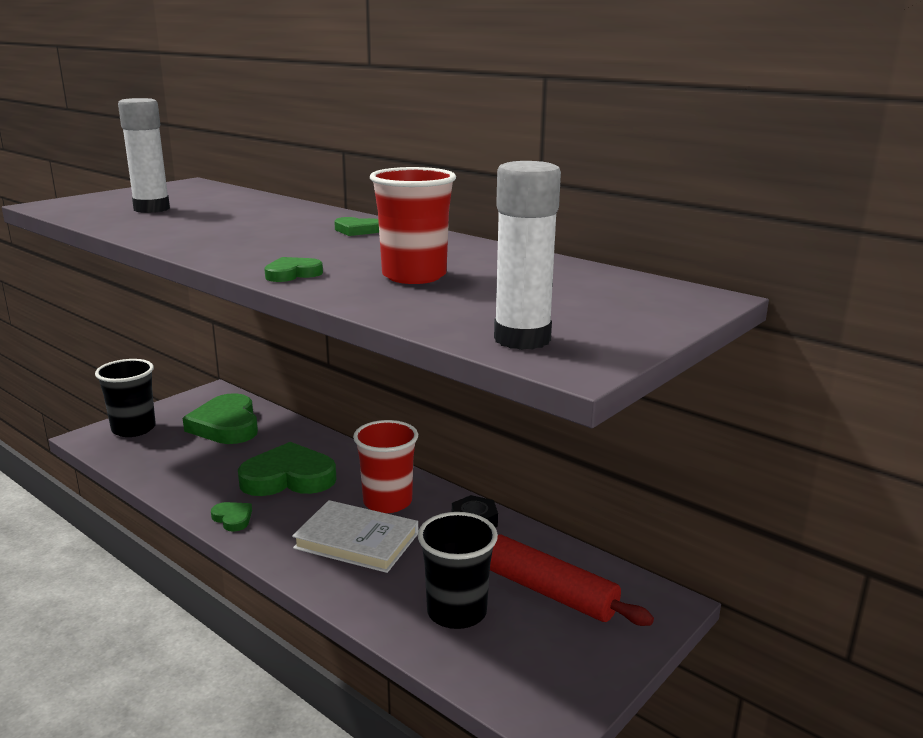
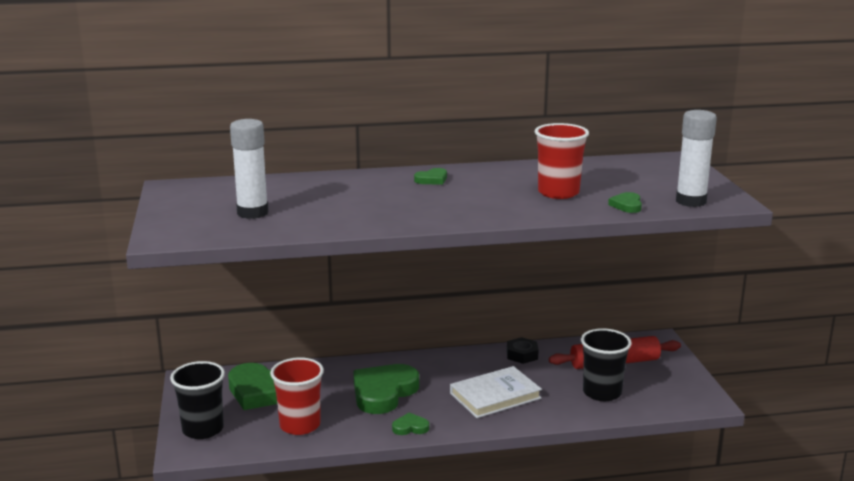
camera: 50 degrees left, 0 degrees up
(292, 274) = (511, 214): green heart -> green heart (627, 205)
(387, 502) = (464, 371): red cup -> red cup (300, 425)

